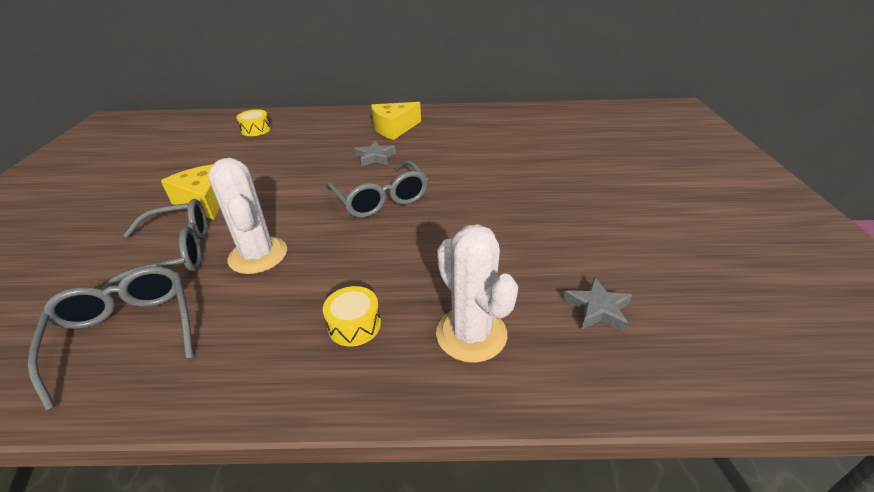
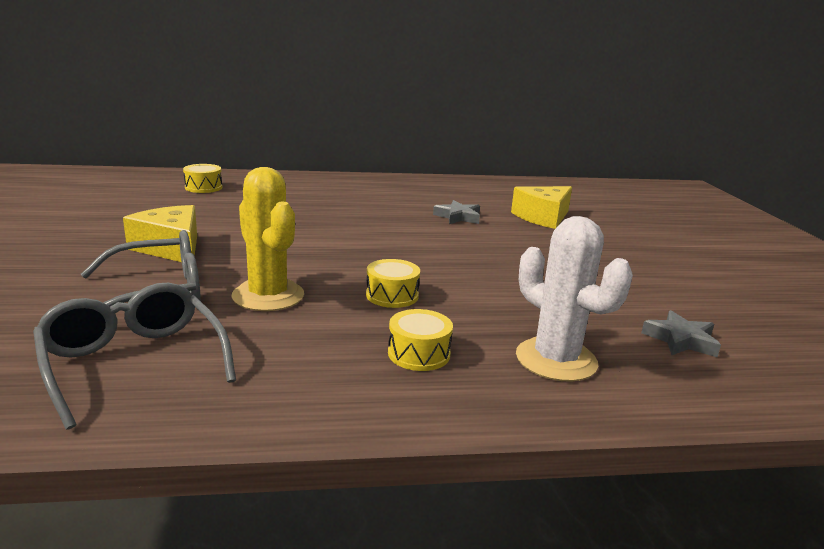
camera: 10 degrees left, 15 degrees down
(258, 255) = (268, 296): white cactus -> yellow cactus
(358, 253) = (392, 295): none -> yellow drum
(375, 157) = (368, 216): grey star -> grey star (458, 217)
(381, 199) = (394, 251): grey glasses -> none
(394, 128) = (378, 192): yellow cheese -> yellow cheese (543, 217)

